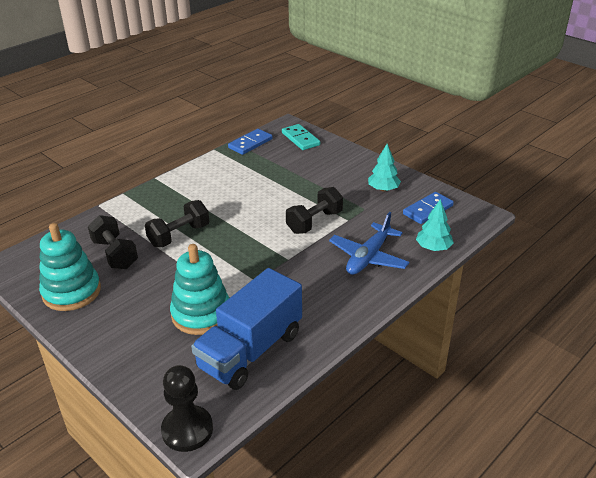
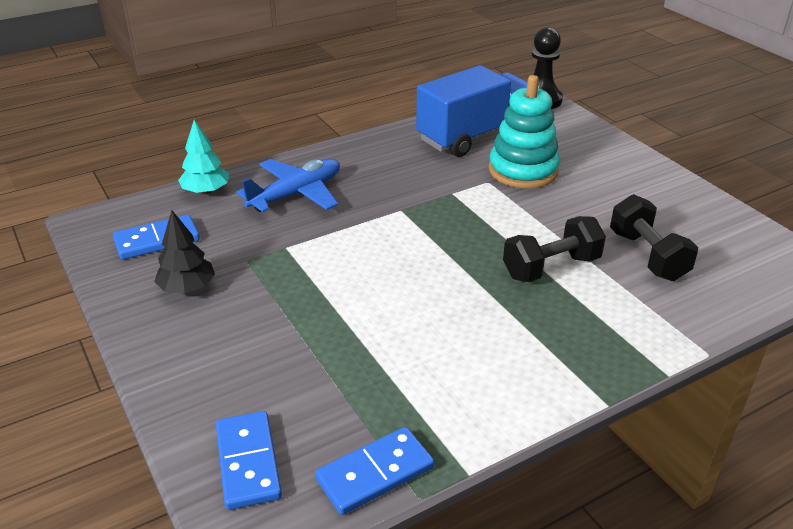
camera: 165 degrees left, 0 degrees up
(71, 292) = (692, 217): turquoise stacking toy -> none
(300, 139) = (248, 462): turquoise domino -> blue domino
(314, 222) = (337, 252): black dumbbell -> none
(383, 189) = (187, 288): turquoise tree -> black tree

